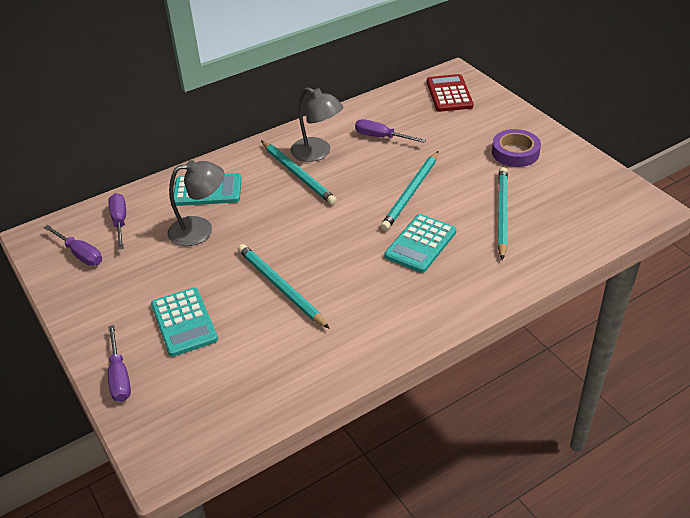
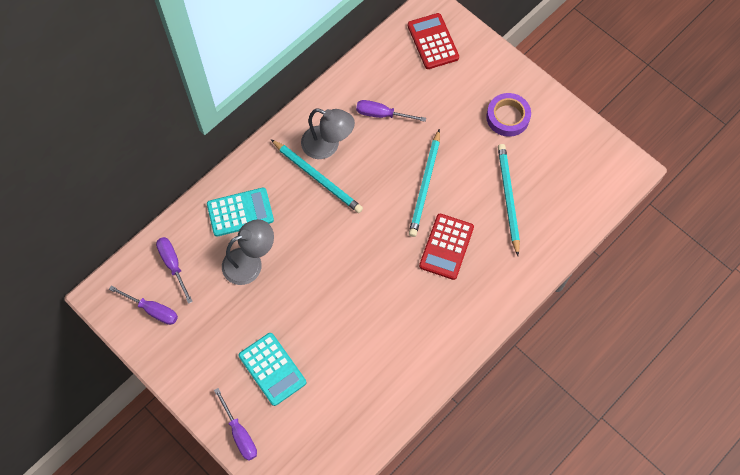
camera: 15 degrees left, 25 degrees up
(280, 287) = (341, 317): turquoise pencil -> none
(420, 244) = (446, 247): turquoise calculator -> red calculator

